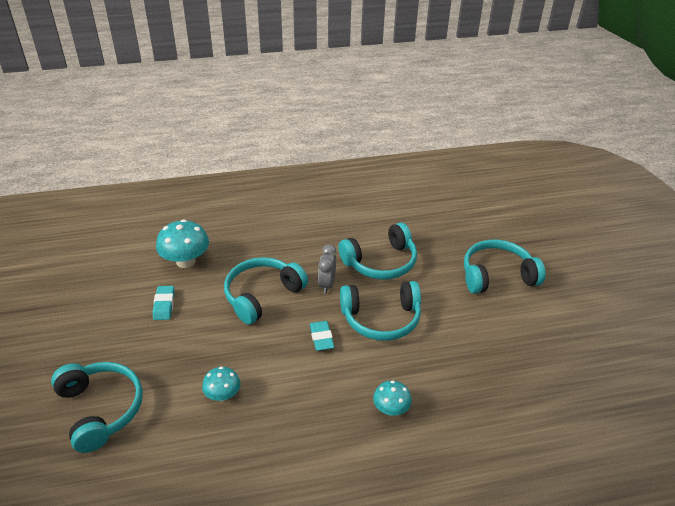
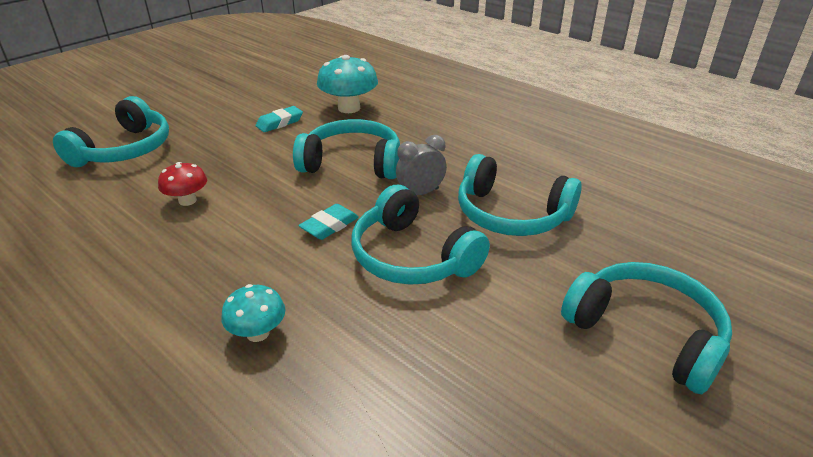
camera: 55 degrees right, 5 degrees down
(223, 395) = (187, 200): turquoise mushroom -> red mushroom

